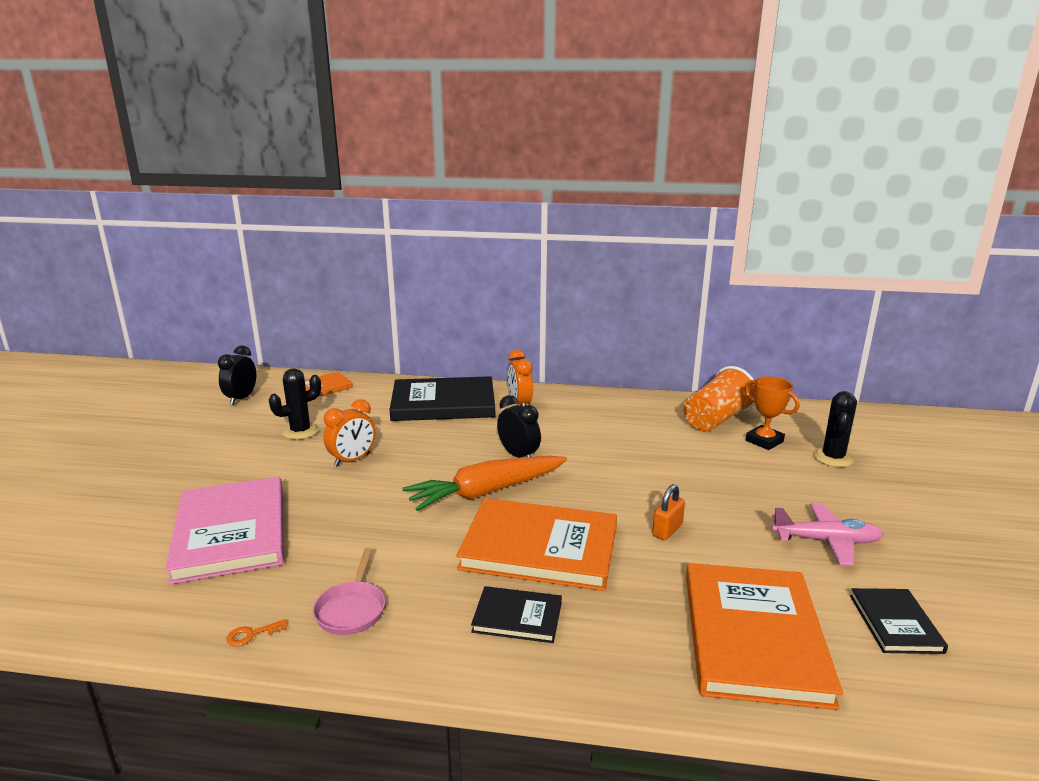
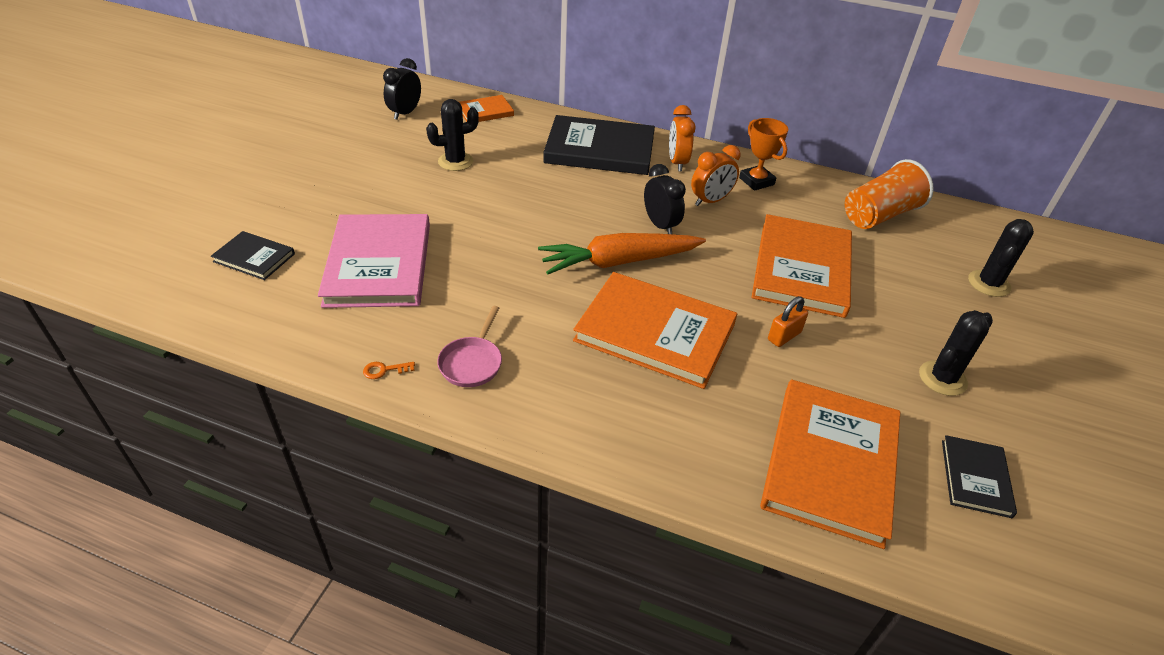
camera: 10 degrees right, 20 degrees up
(352, 460) = (499, 203): orange clock -> orange clock (710, 201)
(517, 617) = (616, 399): black book -> black book (254, 258)
(663, 471) = (801, 269): none -> orange book
(764, 441) = (921, 250): orange trophy -> orange trophy (756, 181)
(827, 541) = (942, 378): pink plane -> black cactus

